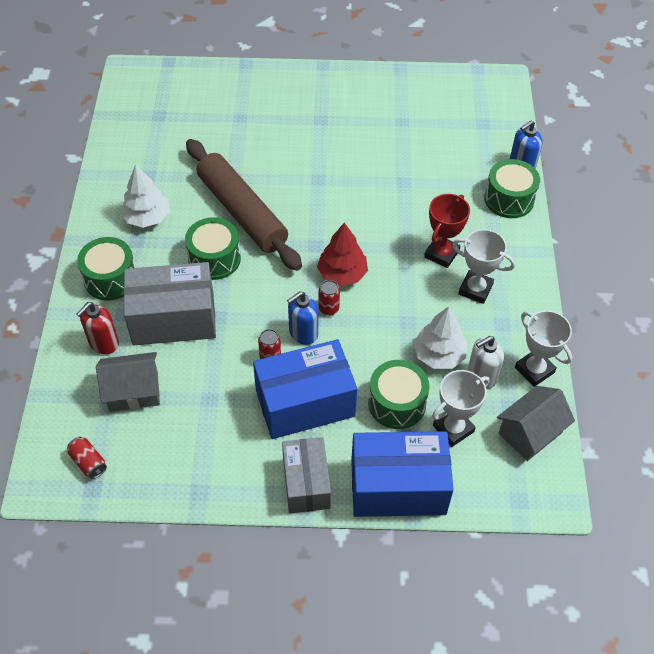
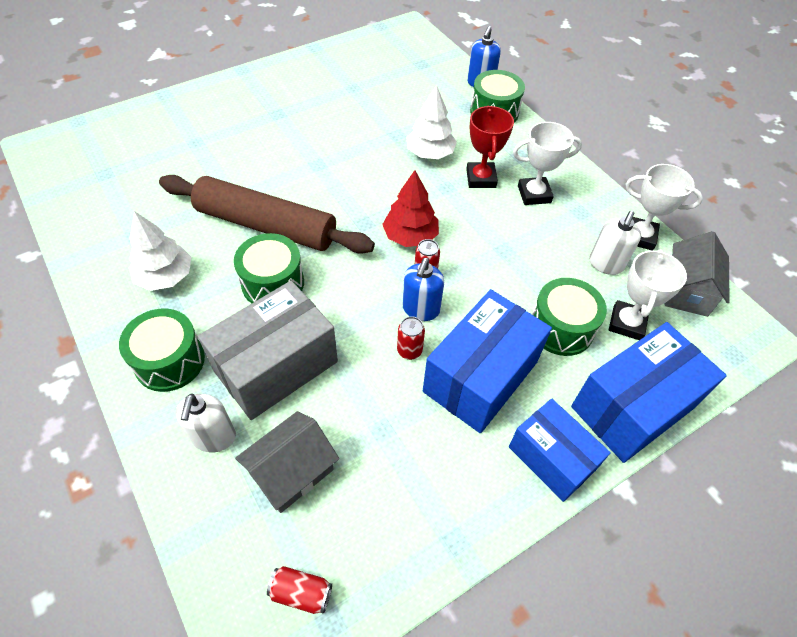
camera: 35 degrees left, 0 degrees up
(103, 343) = (214, 437): red soap dispenser -> white soap dispenser
(306, 483) = (551, 458): grey box -> blue box
(439, 355) = (556, 264): white tree -> white tree (430, 153)

